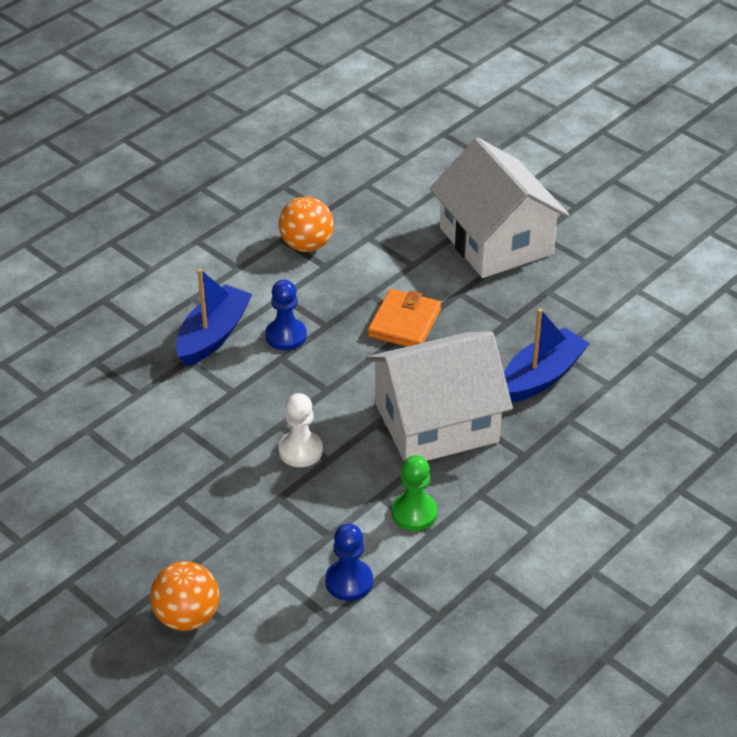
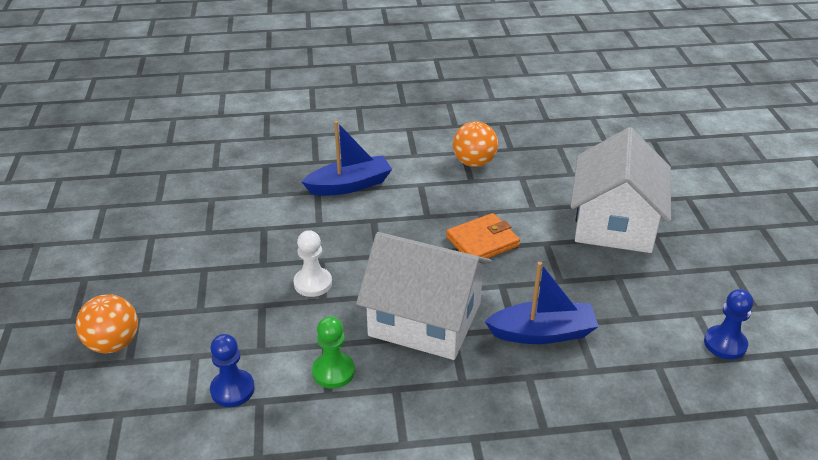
camera: 40 degrees right, 5 degrees down
(286, 336) = (393, 208): blue pawn -> blue pawn (725, 344)

